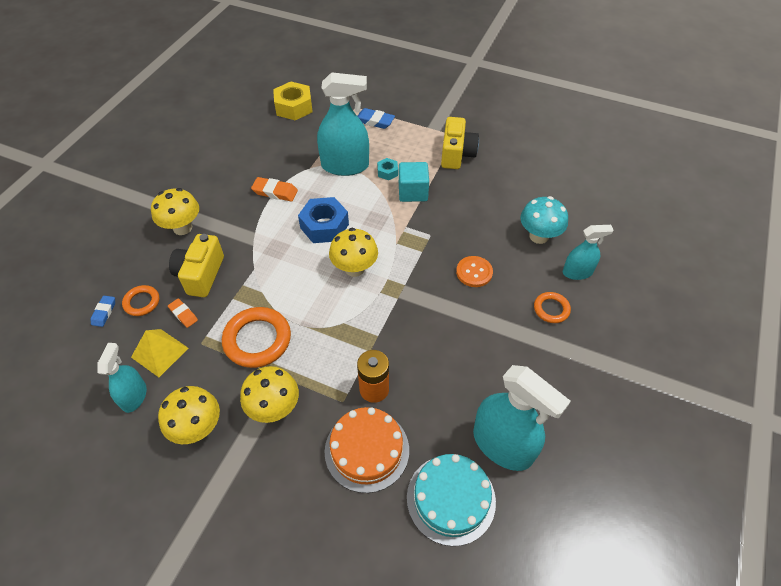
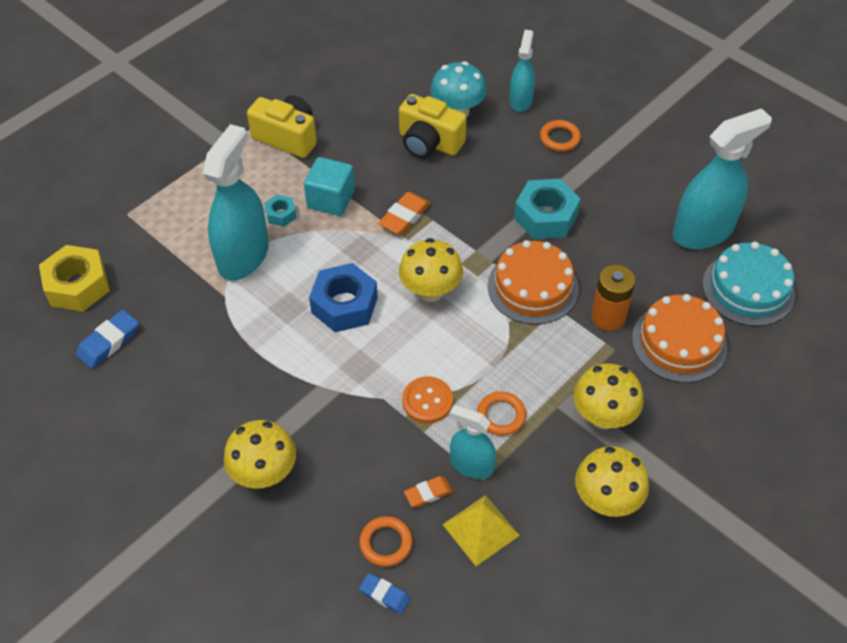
camera: 70 degrees left, 0 degrees up
(134, 396) = (540, 567): turquoise spray bottle -> turquoise spray bottle (471, 465)
(201, 275) = (366, 463): yellow camera -> yellow camera (429, 143)
(257, 340) = (501, 415): orange ring -> orange ring, size x0.55
(275, 192) = (251, 346): orange eraser -> orange eraser (404, 217)
(374, 121) = (171, 201): blue eraser -> blue eraser (108, 342)
(384, 330) = (532, 287): none -> orange cake
(460, 320) = (546, 216): none -> turquoise nut
(474, 272) = (484, 183): orange button -> orange button (427, 401)

